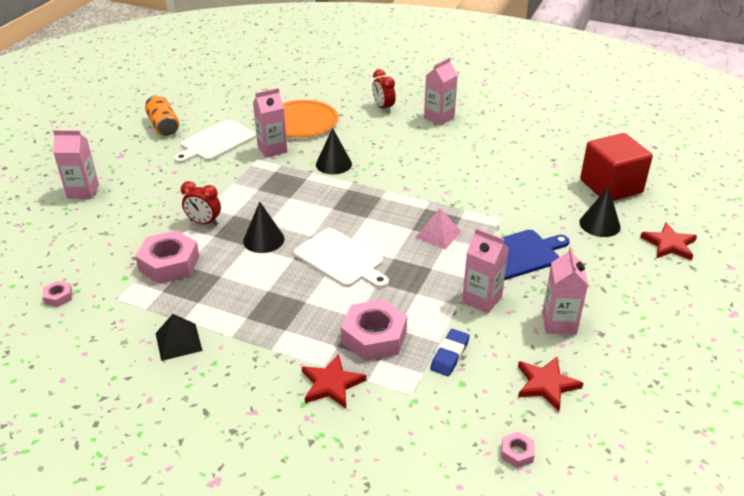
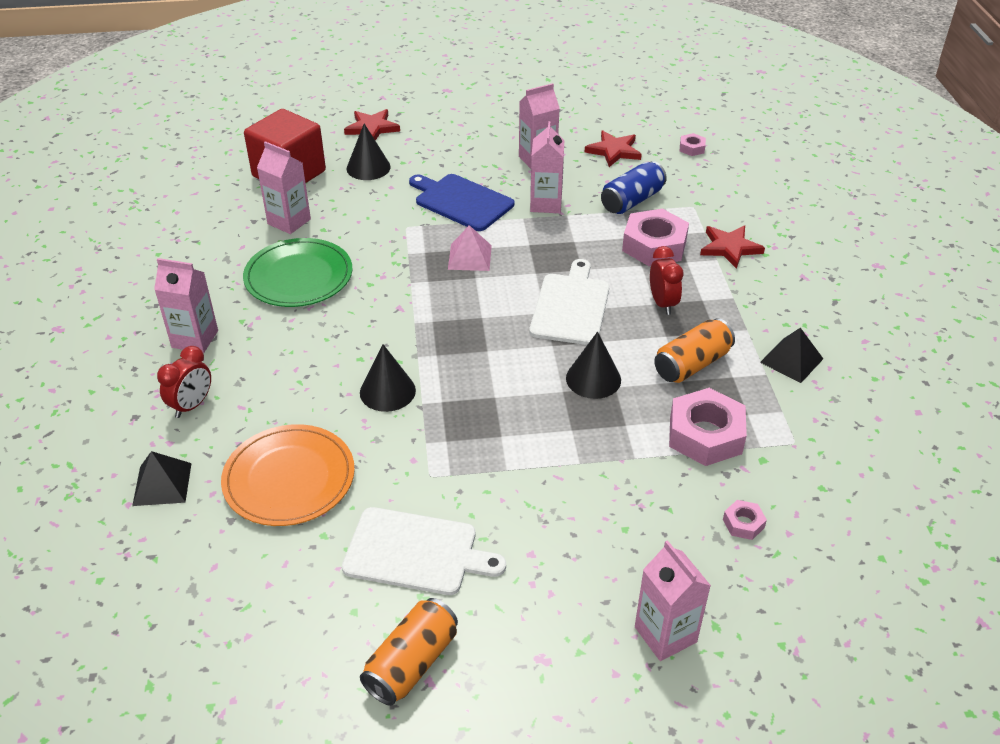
camera: 120 degrees left, 5 degrees up
(58, 297) = (847, 497): pink nut -> pink nut (743, 523)
(204, 222) = (610, 449): red clock -> red clock (662, 303)
(229, 289) = (692, 364): none -> orange can
(272, 149) = (393, 472): pink carton -> pink carton (289, 221)
(335, 92) = (162, 484): none -> black pyramid
(450, 355) = (632, 201): blue eraser -> blue can
(472, 161) = (298, 276): none -> green plate

